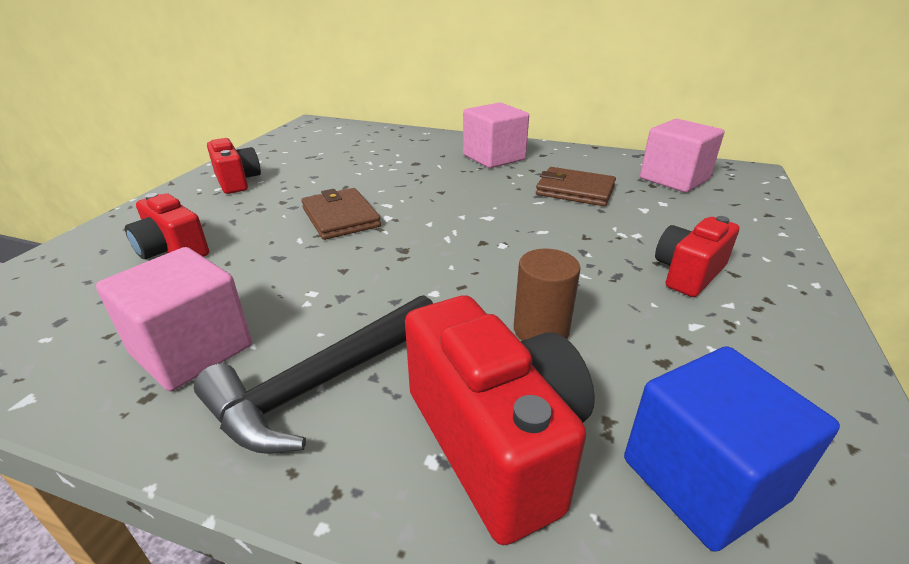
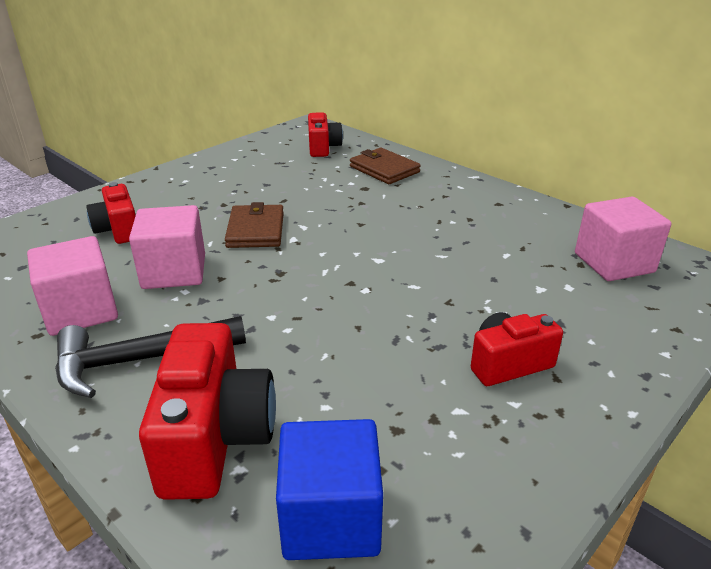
camera: 25 degrees right, 0 degrees up
(237, 181) = (204, 176): red camera -> red camera (323, 148)
(493, 157) = (444, 197): pink cube -> pink cube (174, 272)
(541, 330) = (324, 372): brown cylinder -> none
(575, 190) = (489, 251): brown wallet -> brown wallet (384, 169)

